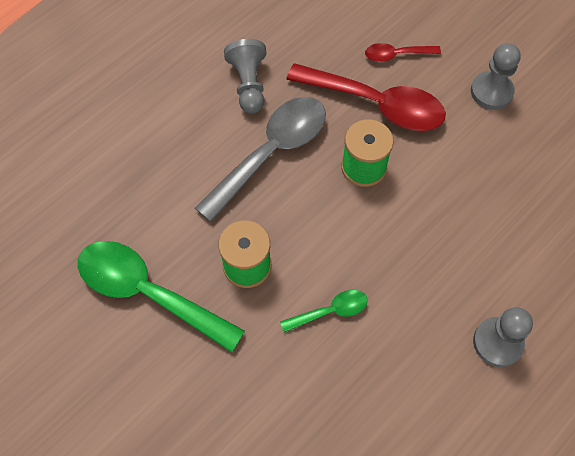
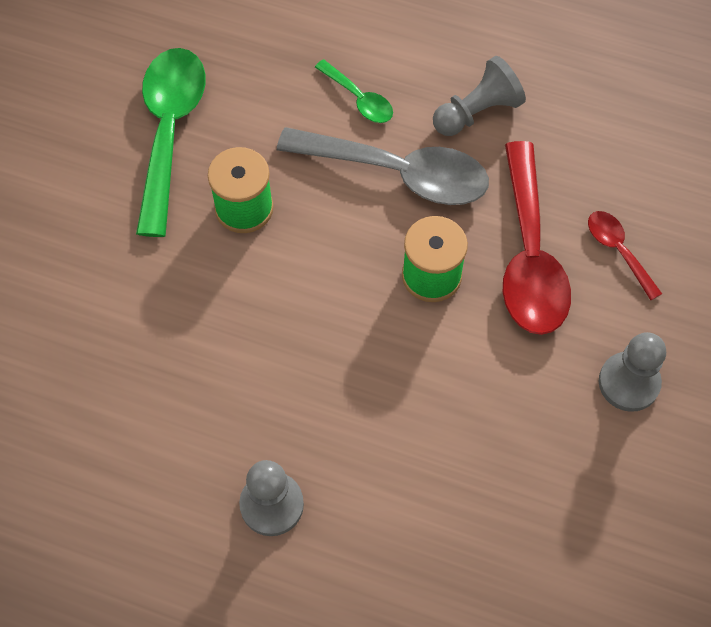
camera: 65 degrees right, 0 degrees up
(330, 311) = (229, 312): green spoon -> green spoon (359, 99)

